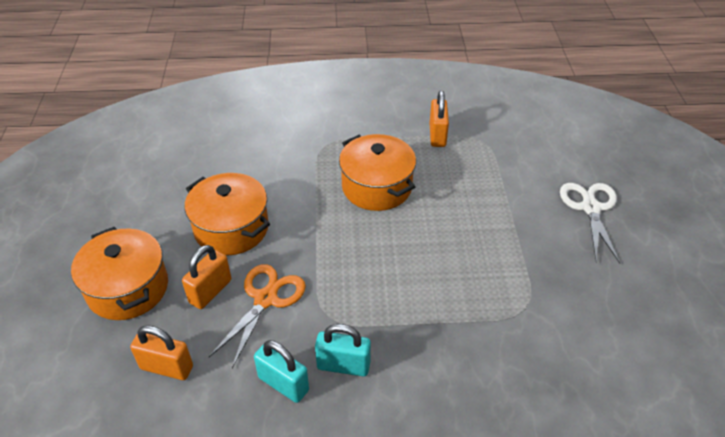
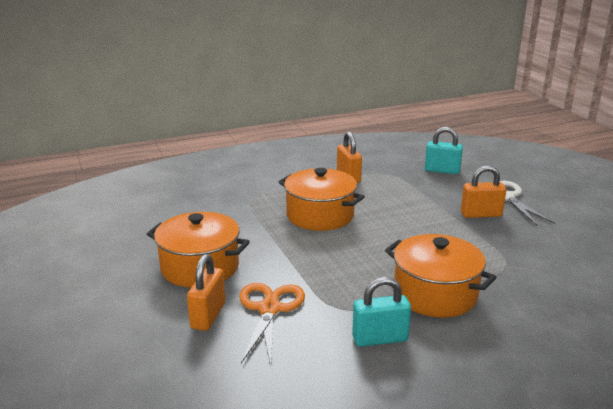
camera: 20 degrees left, 20 degrees down
(128, 288) = (115, 333): orange pot -> orange pot (435, 294)
(167, 367) = (198, 384): orange padlock -> orange padlock (481, 214)
(283, 384) = (331, 366): turquoise padlock -> turquoise padlock (442, 171)

